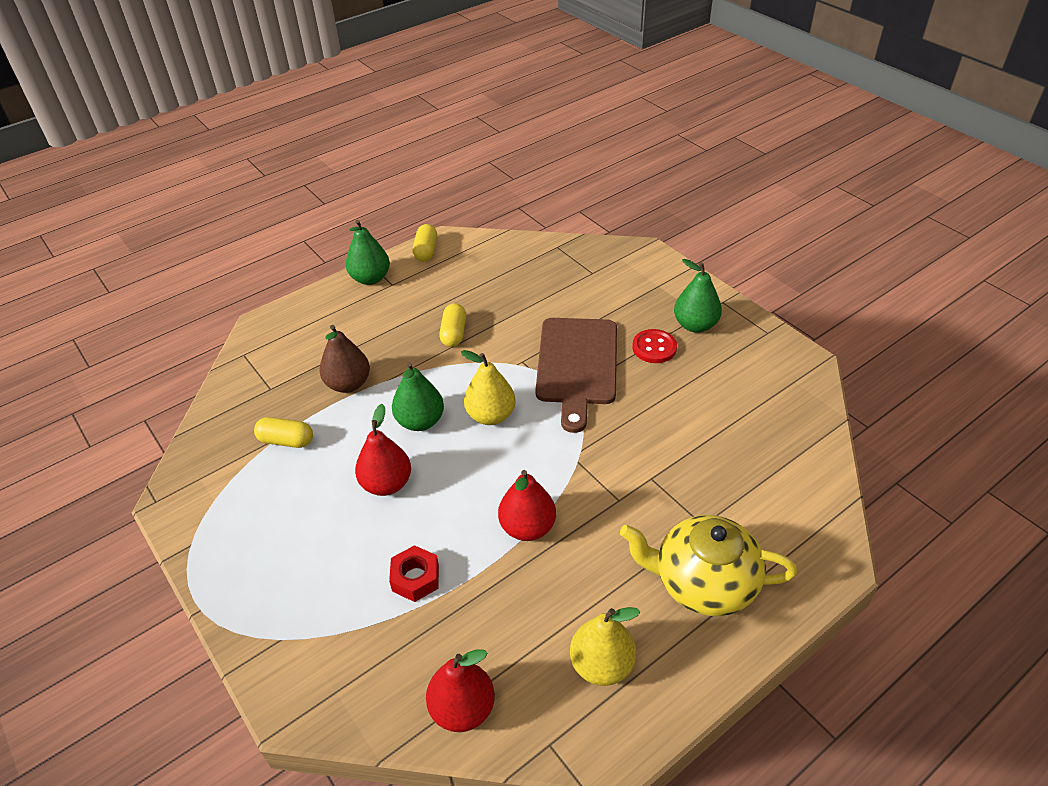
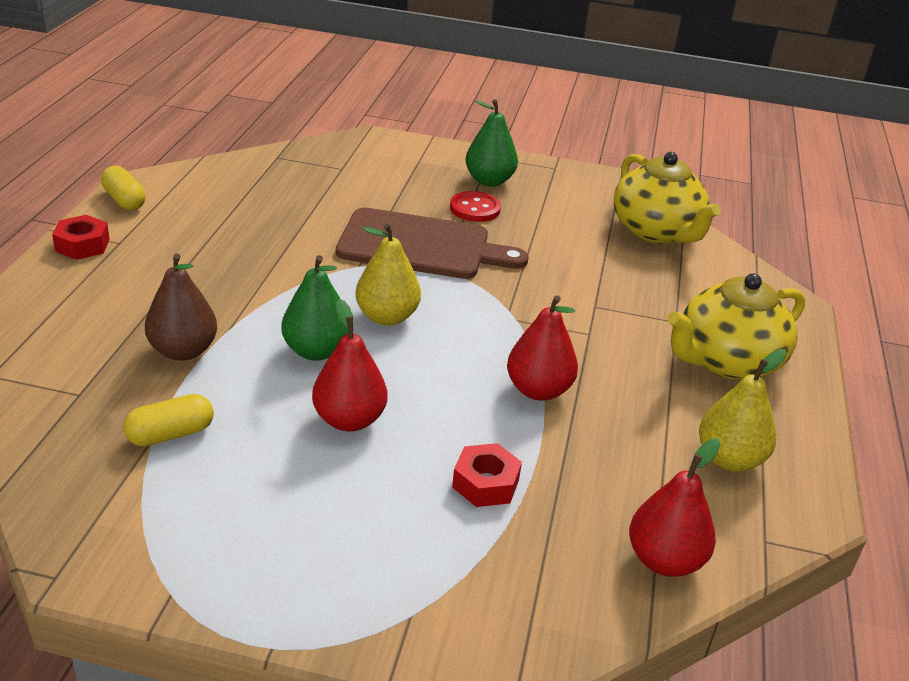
camera: 45 degrees left, 10 degrees down
(370, 278) = (82, 245): green pear -> red nut
(454, 333) = (255, 262): yellow capsule -> none
(577, 365) = (421, 246): brown cutting board -> brown cutting board turned 45 degrees counterclockwise
(788, 432) = (656, 231): none -> yellow teapot

